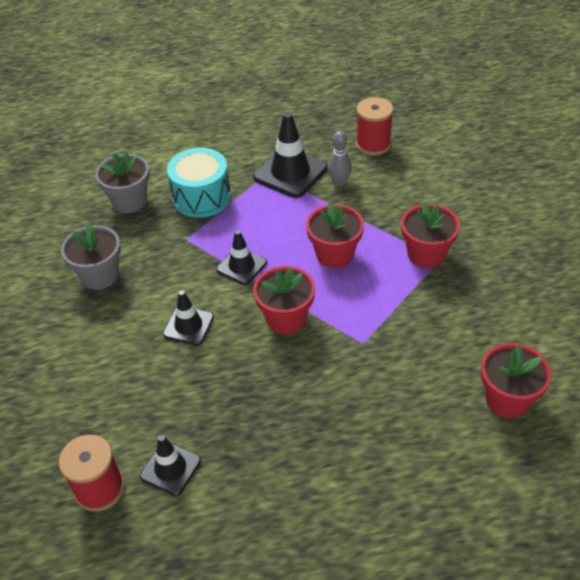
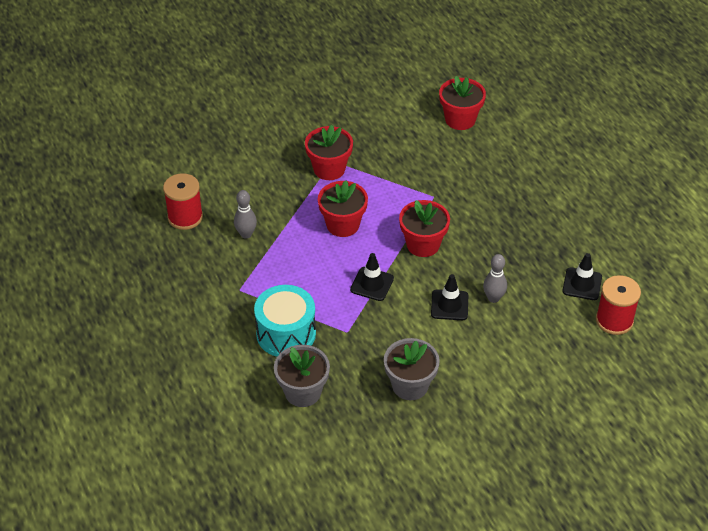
camera: 105 degrees left, 0 degrees up
(183, 368) = (493, 298): none -> grey bowling pin
(290, 173) = (237, 272): black traffic cone -> none

